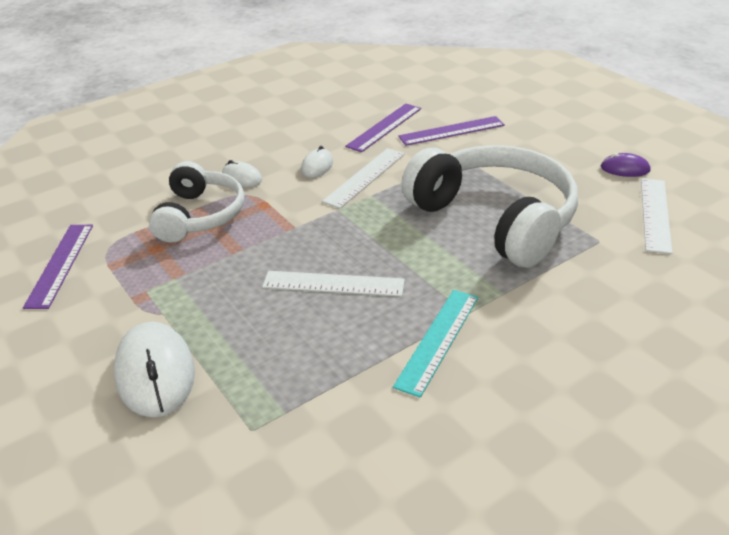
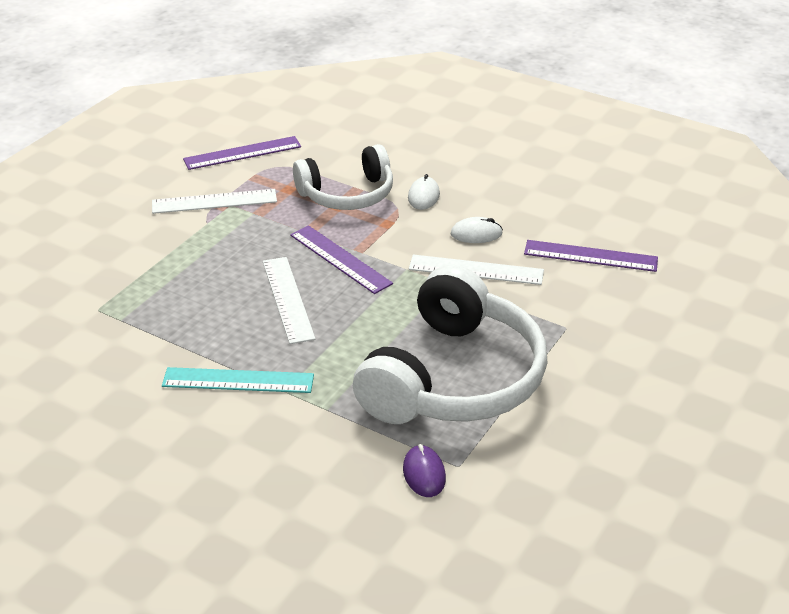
camera: 65 degrees right, 0 degrees up
(155, 373) = (139, 244): white mouse -> none
(451, 131) = (621, 307): purple ruler -> purple ruler (340, 259)
(625, 169) = (636, 468): purple mouse -> purple mouse (424, 473)
(655, 214) = (543, 507): white ruler -> white ruler (214, 201)

